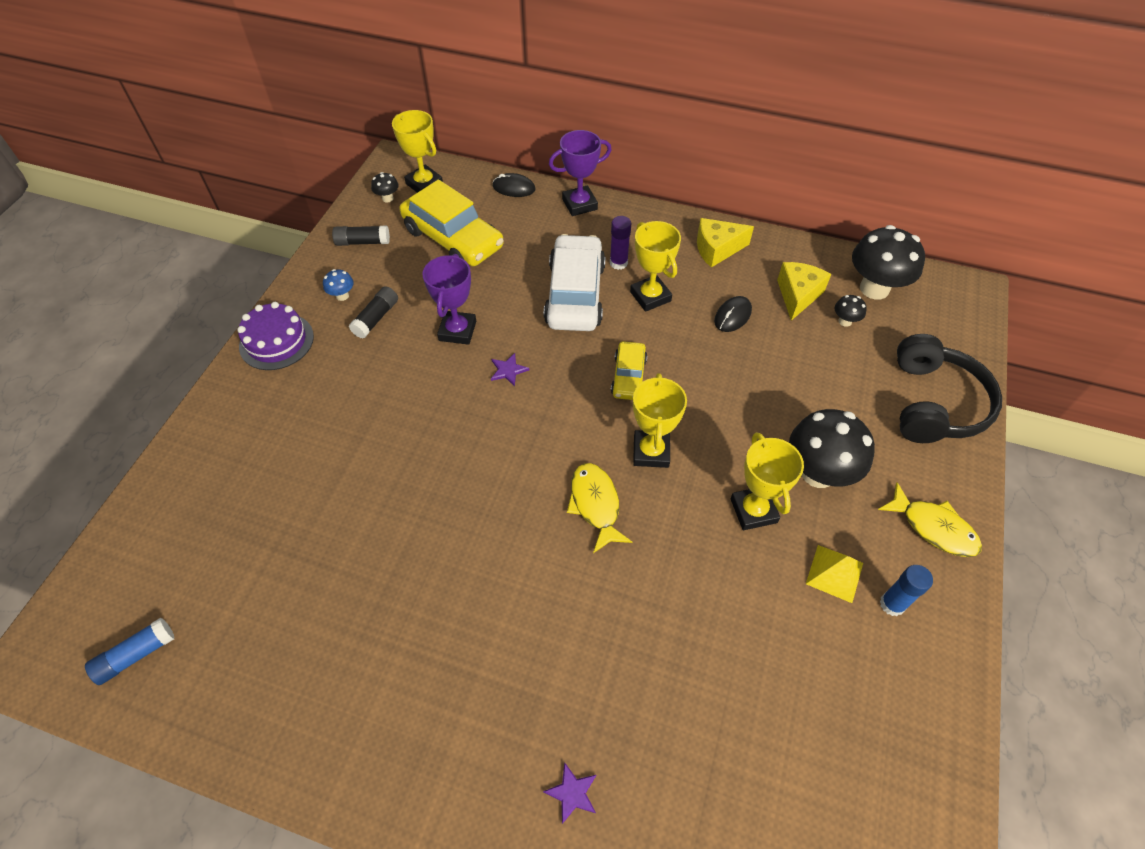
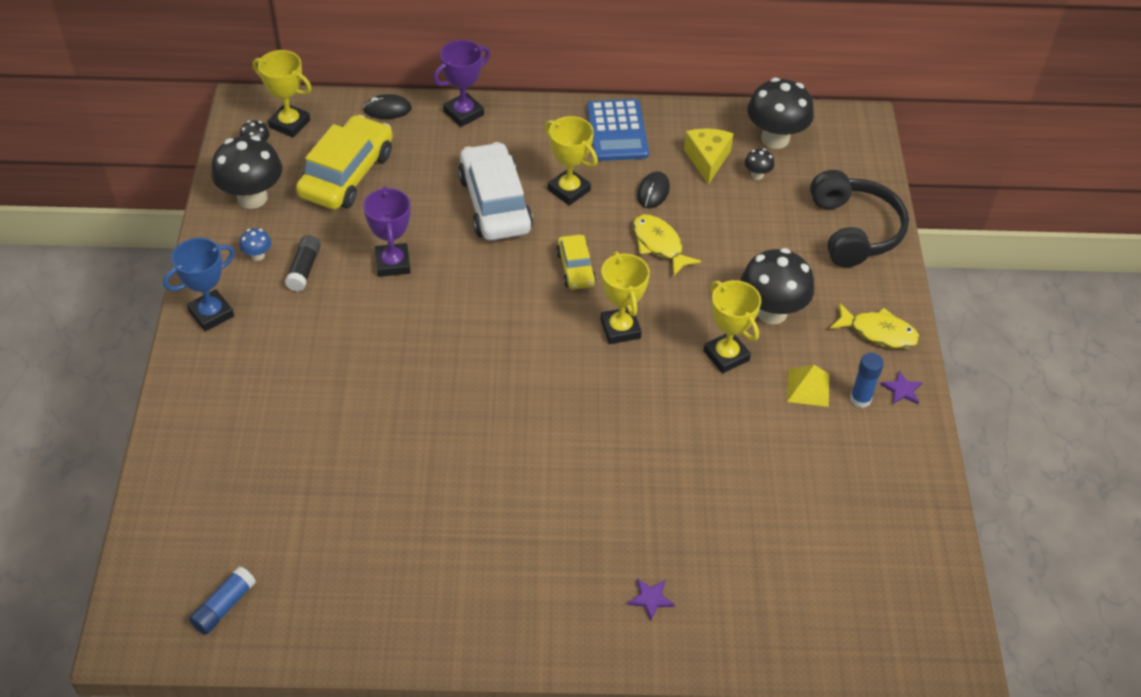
camera: 20 degrees left, 5 degrees down
(276, 341) = (211, 314): purple cake -> blue trophy
(363, 242) = (252, 197): black glue stick -> black mushroom
(453, 238) = (347, 174): yellow car -> yellow car turned 90 degrees counterclockwise
(508, 370) = (459, 288): purple star -> purple star (902, 390)
(595, 504) = (587, 384): yellow fish -> yellow fish (659, 244)
(618, 263) = (526, 164): purple glue stick -> none
(717, 249) = (617, 131): yellow cheese -> blue calculator

